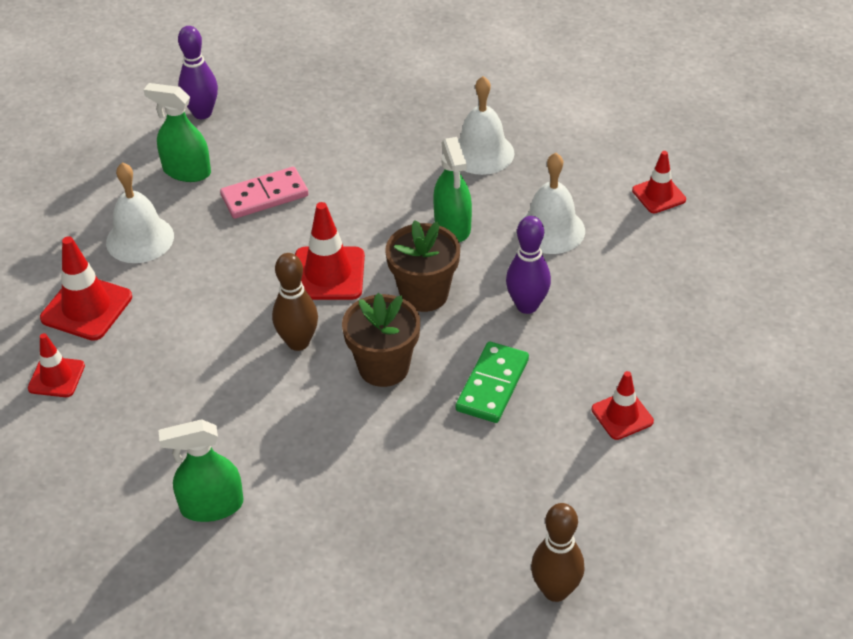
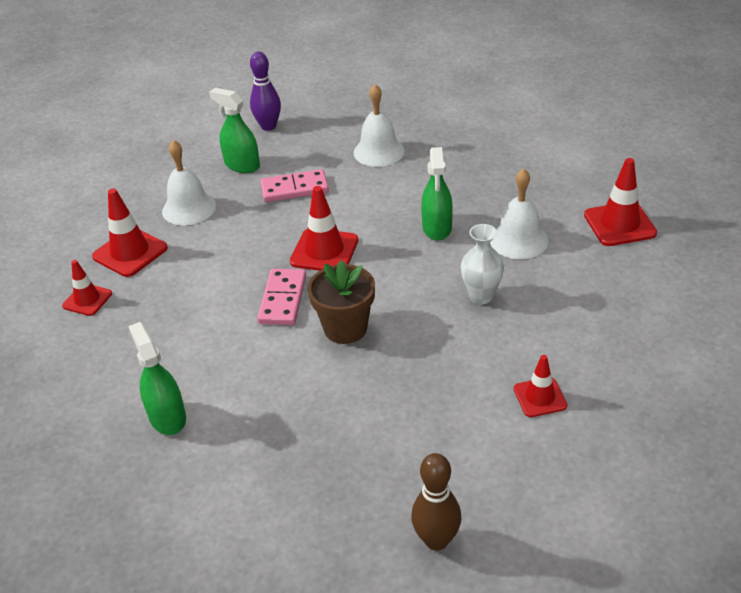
camera: 15 degrees right, 5 degrees down
(211, 506) = (167, 417): green spray bottle -> green spray bottle turned 60 degrees clockwise
(298, 342) = (282, 299): brown bowling pin -> pink domino
(424, 294) = (397, 276): brown flower pot -> none
(482, 153) = (478, 176): white bell -> white bell (378, 151)
(492, 385) = (432, 355): green domino -> none
(527, 306) = (481, 296): purple bowling pin -> white vase
(658, 195) = (619, 224): red traffic cone -> red traffic cone, size x1.59

